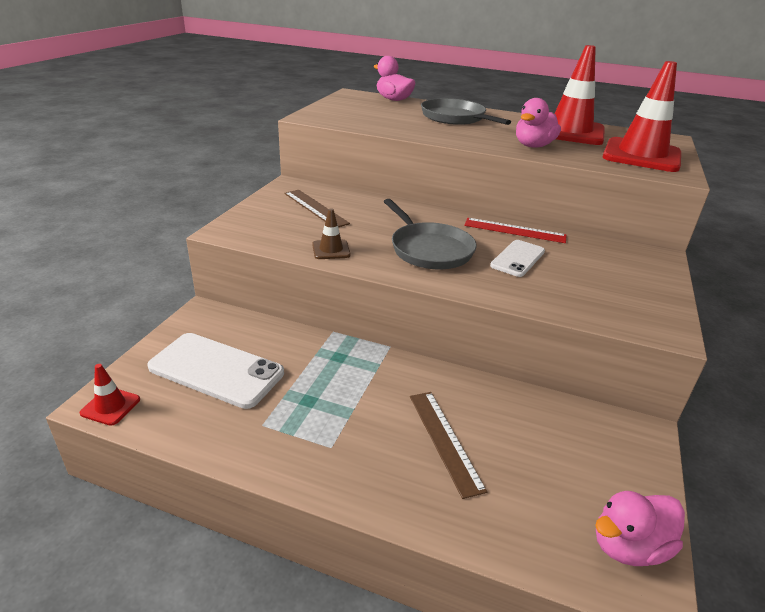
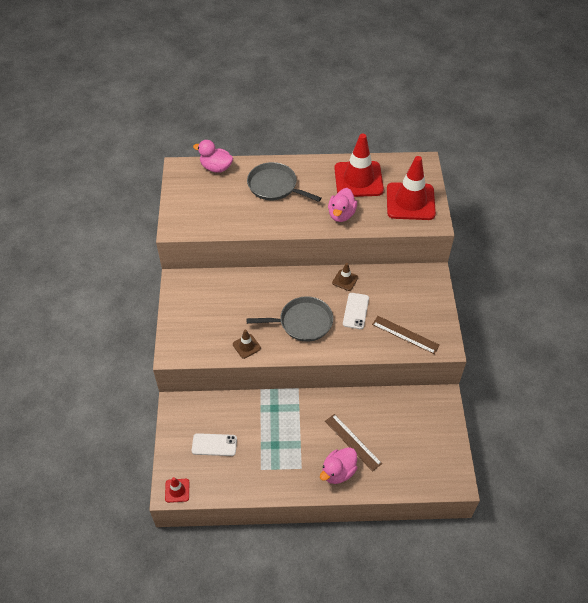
camera: 20 degrees left, 20 degrees up
(216, 370) = (214, 445): white phone -> white phone, size x0.59
(315, 208) = (212, 304): brown ruler -> brown ruler (405, 334)
(429, 249) = (303, 322): grey pan -> grey pan turned 45 degrees counterclockwise
(514, 230) = (345, 280): red ruler -> brown traffic cone
(628, 546) = (447, 466): pink duck -> pink duck (338, 472)

